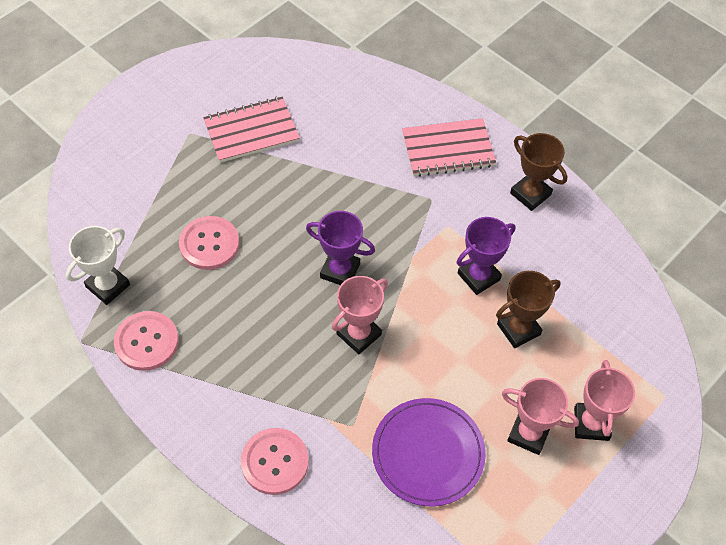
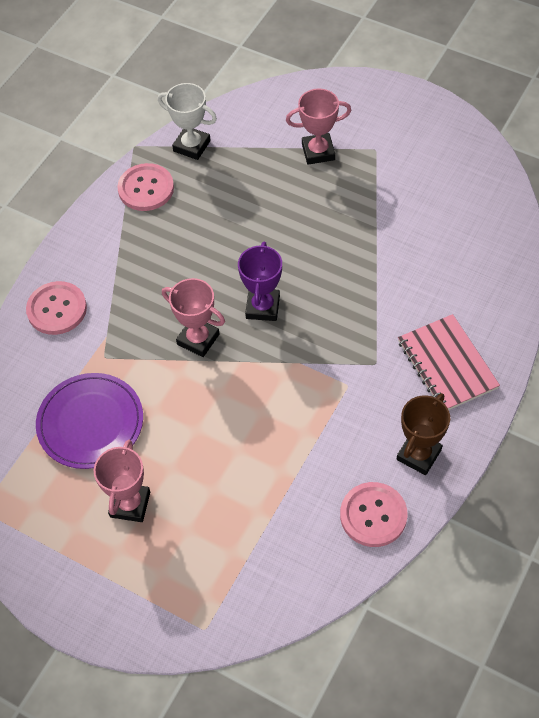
camera: 80 degrees right, 0 degrees up
(209, 244) = (257, 201): pink button -> pink button (373, 515)
(251, 131) = (398, 194): pink notebook -> none
(478, 276) = (295, 426): purple trophy -> none
(518, 329) = (244, 474): brown trophy -> none
(591, 424) = (154, 560): pink trophy -> pink trophy (318, 152)

